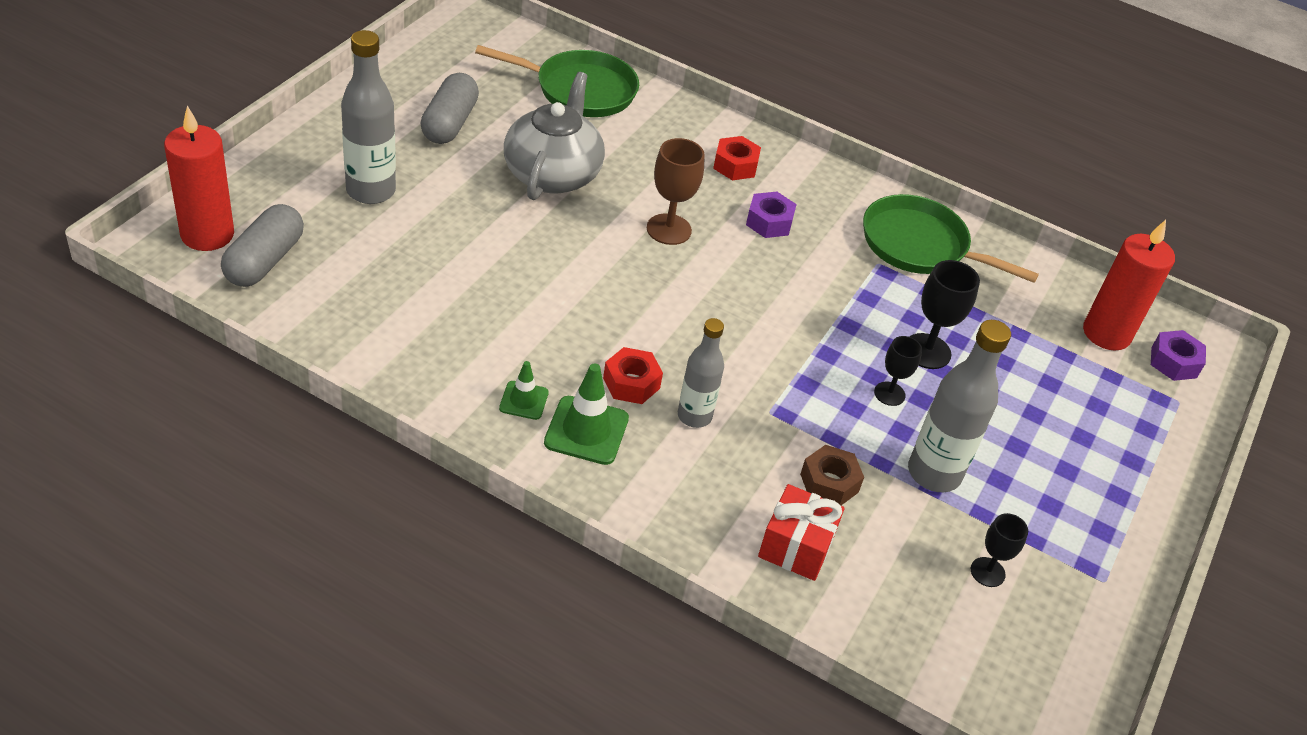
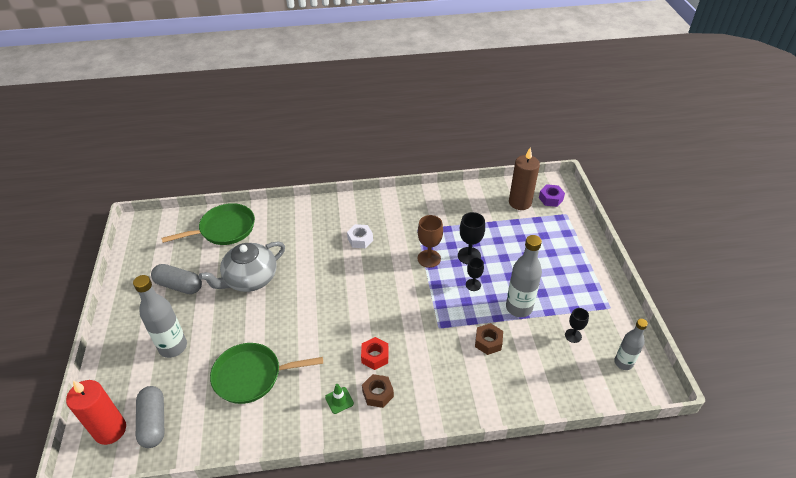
camera: 30 degrees left, 0 degrees up
(449, 123) = (179, 285): grey capsule -> grey capsule turned 45 degrees counterclockwise
(553, 174) = (250, 279): grey teapot -> grey teapot turned 105 degrees counterclockwise
(586, 430) = (378, 394): green traffic cone -> brown nut
(669, 229) = (323, 271): brown goblet -> brown goblet (429, 258)
(694, 416) = (413, 352): grey bottle -> grey bottle (623, 363)
(735, 165) = (323, 222): red nut -> none
(769, 222) = (360, 239): purple nut -> white nut
(796, 546) = (502, 380): red gift -> none
(920, 246) = (425, 210): green pan -> green pan (252, 376)
(1106, 333) = (520, 202): red candle -> brown candle

